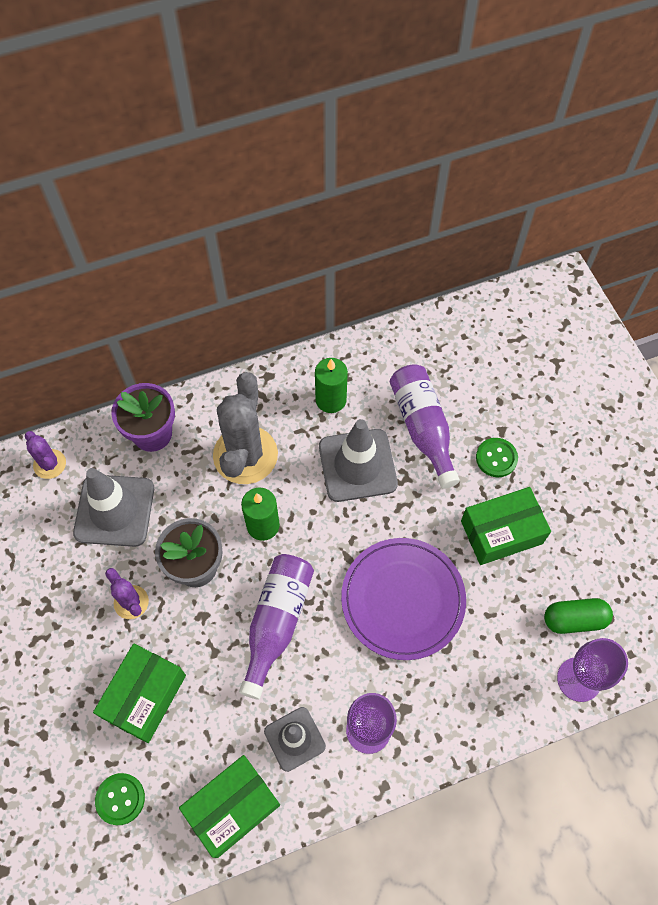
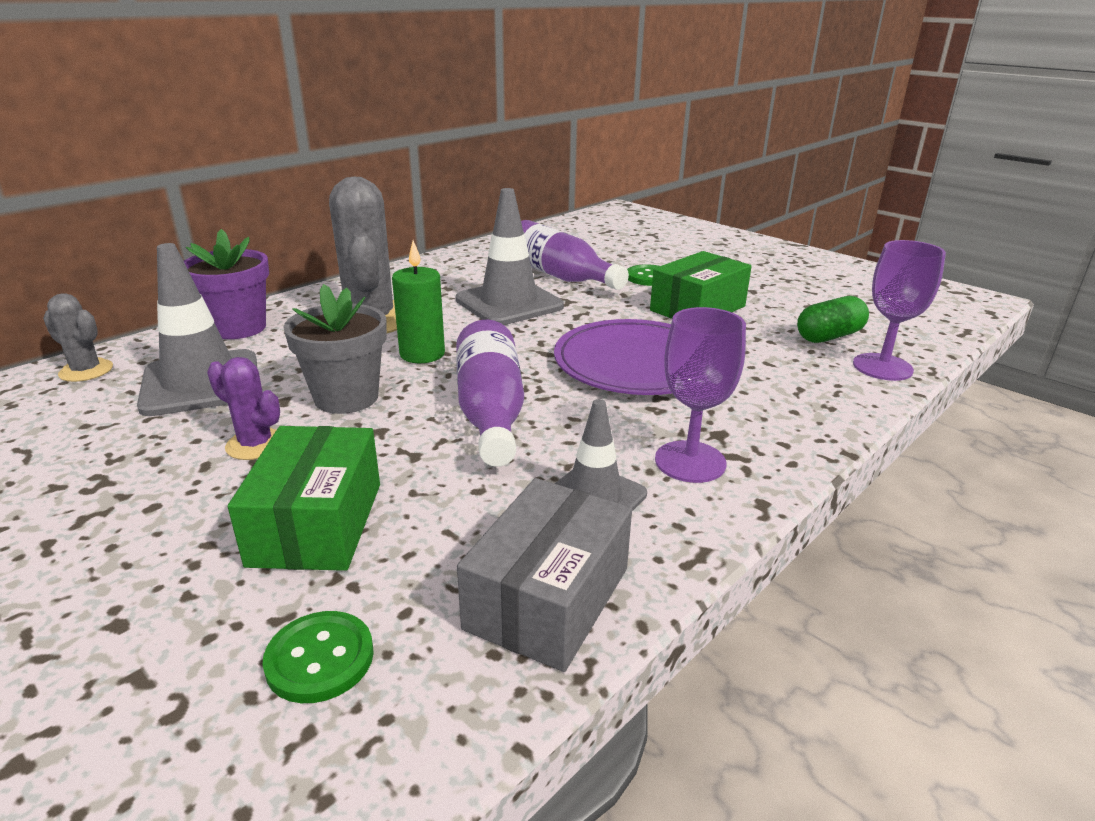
camera: 25 degrees left, 35 degrees down
(50, 464) = (86, 371): purple cactus -> grey cactus
(232, 807) = (548, 598): green box -> grey box
(331, 400) = (450, 279): green candle -> none

